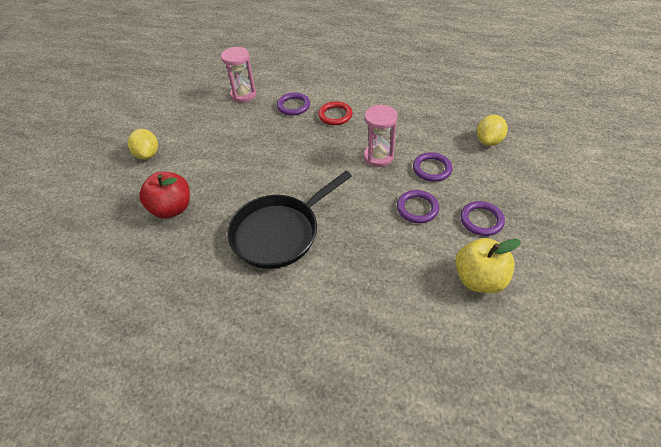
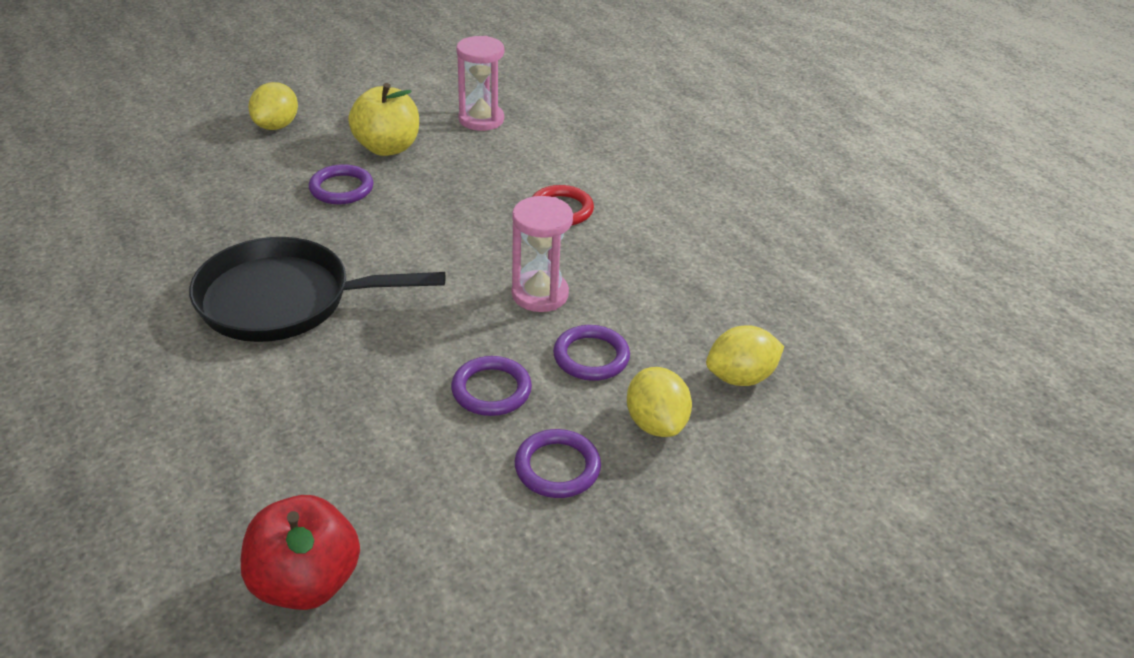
camera: 35 degrees right, 10 degrees down
(172, 208) = (216, 198): red apple -> red apple (305, 582)
(293, 106) = (523, 167): purple ring -> purple ring (341, 188)
(479, 279) = (435, 533): yellow apple -> yellow apple (387, 148)
(487, 178) = (655, 423): none -> yellow lemon

